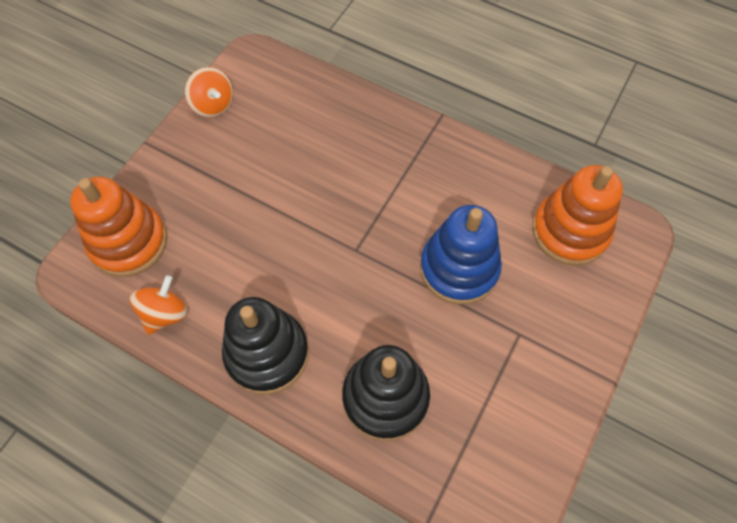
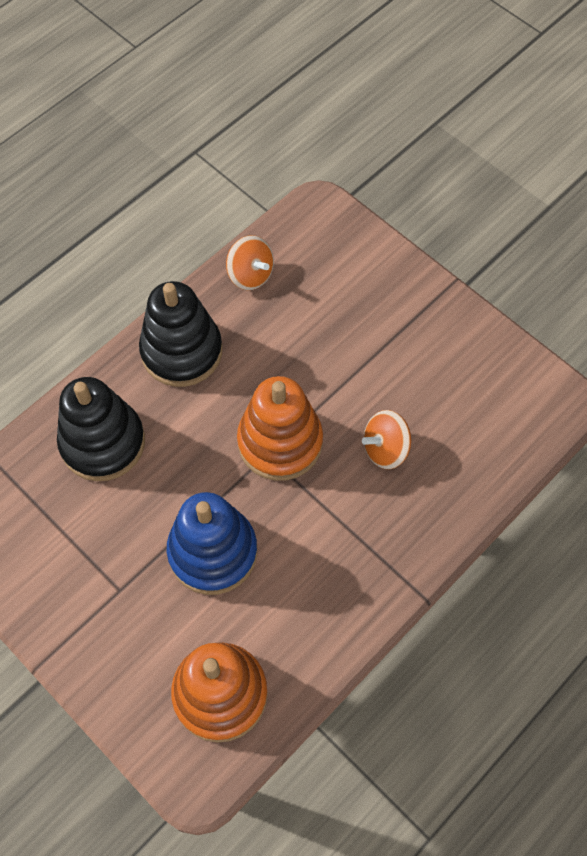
camera: 105 degrees right, 0 degrees up
(129, 242) = (336, 253): orange stacking toy -> orange stacking toy (280, 442)
(213, 105) = (494, 349): orange spinning top -> orange spinning top (385, 449)

